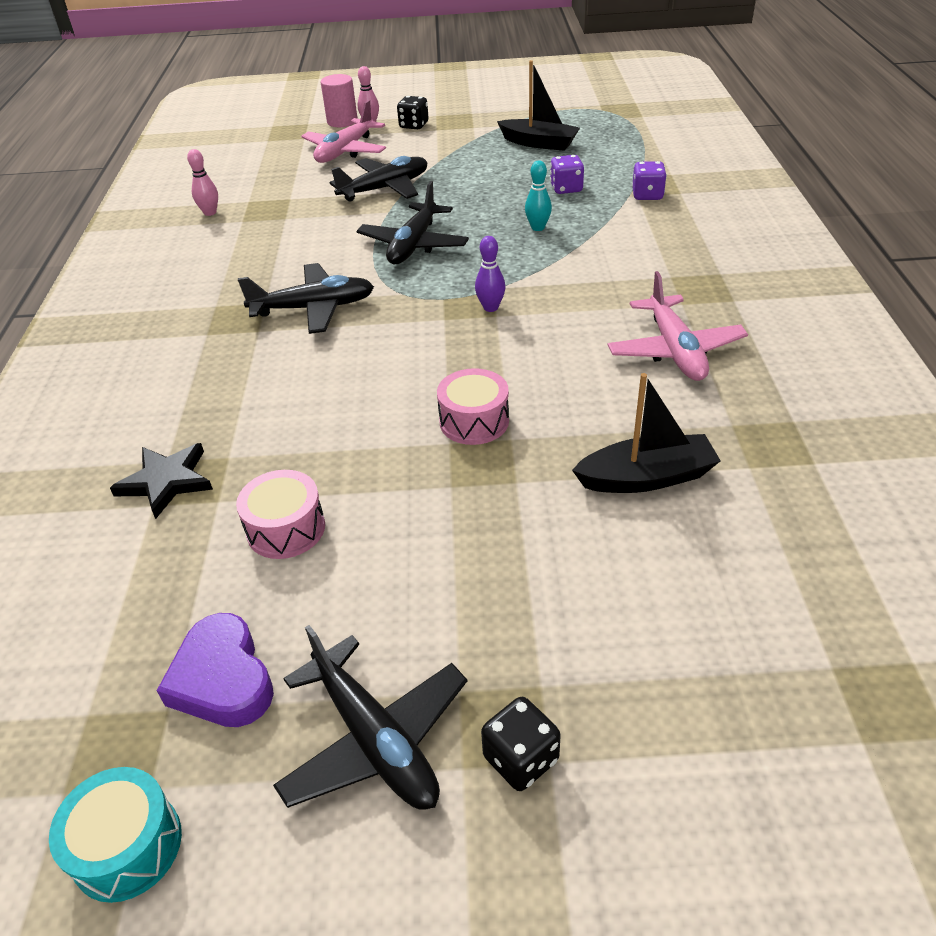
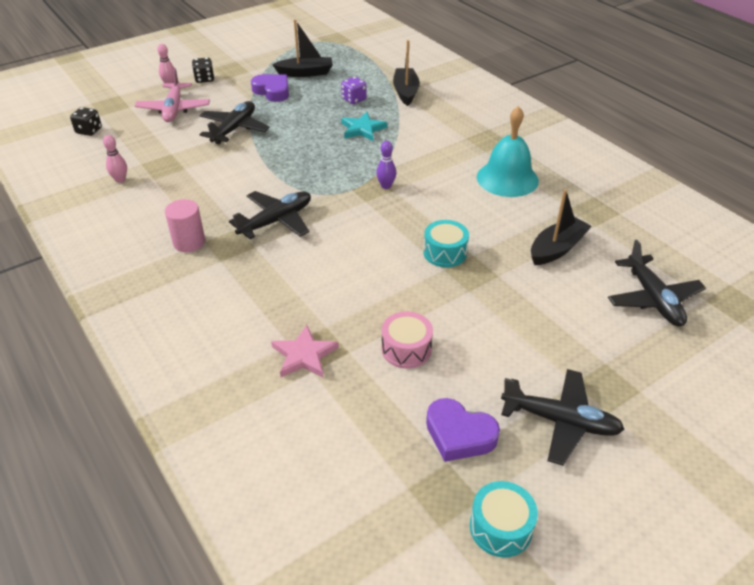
camera: 35 degrees left, 0 degrees up
(166, 481) = (304, 355): black star -> pink star
(342, 121) = (145, 87): pink cylinder -> pink cylinder (189, 242)
(413, 245) = (296, 161): black plane -> black plane (653, 299)
(474, 421) = (445, 253): pink drum -> turquoise drum
(475, 156) = (272, 91): none -> purple heart
(521, 759) = (628, 396): black dice -> black dice (89, 131)
(538, 228) = (362, 129): turquoise bowling pin -> turquoise star
(647, 195) = (405, 92): purple dice -> black boat
(675, 350) = (507, 178): pink plane -> turquoise bell

